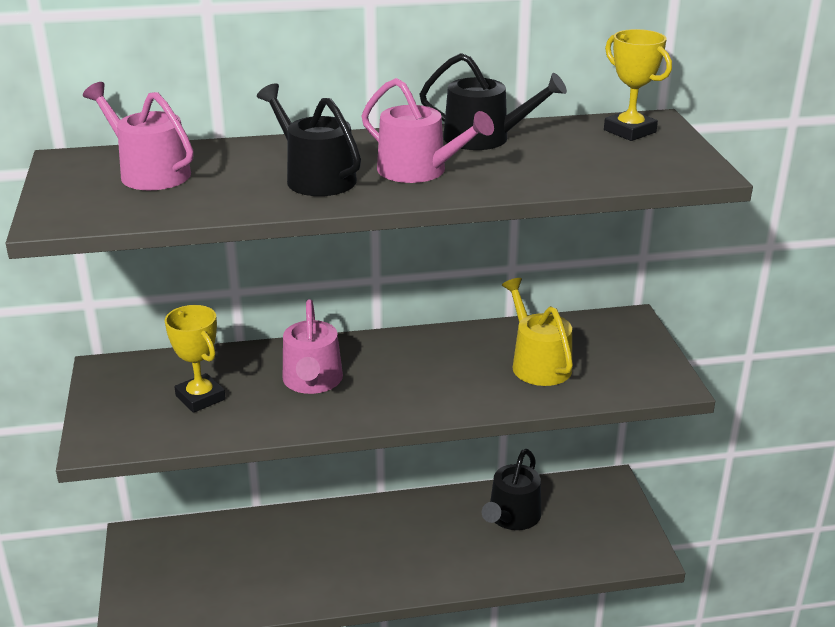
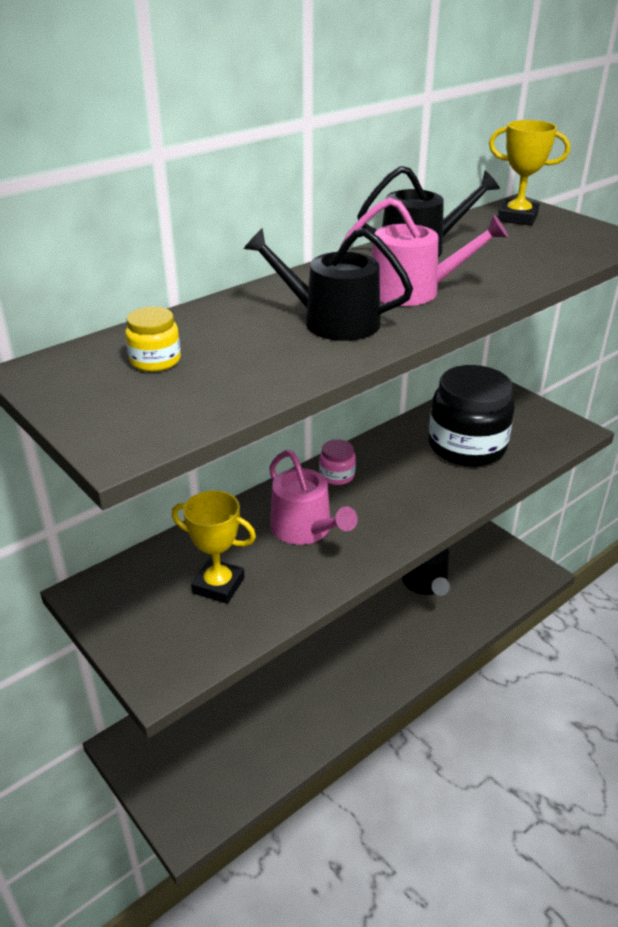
camera: 30 degrees left, 5 degrees up
(149, 172) = (155, 360): pink watering can -> yellow jar
(386, 349) = (337, 475): none -> pink jar
(538, 363) = (467, 446): yellow watering can -> black jar

